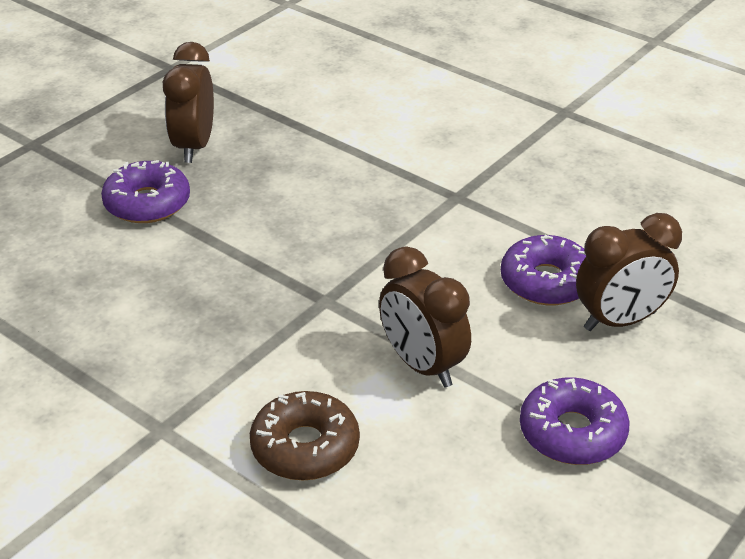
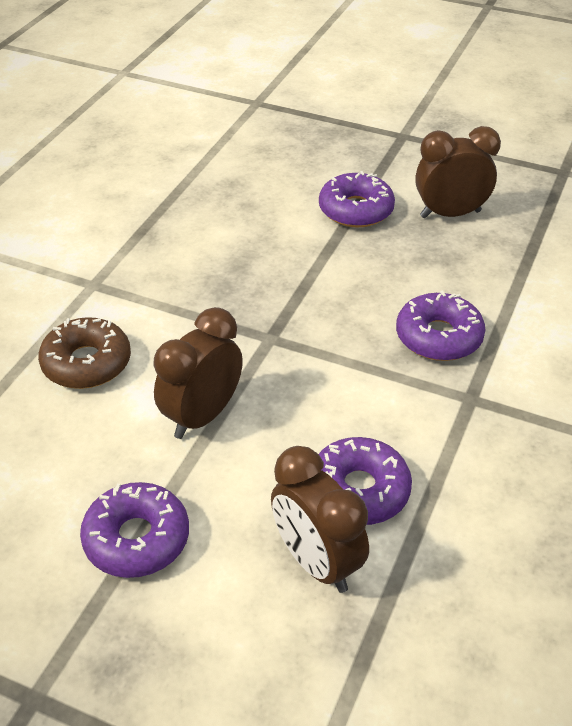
camera: 75 degrees right, 5 degrees up
(372, 195) = (438, 337): none -> purple donut

